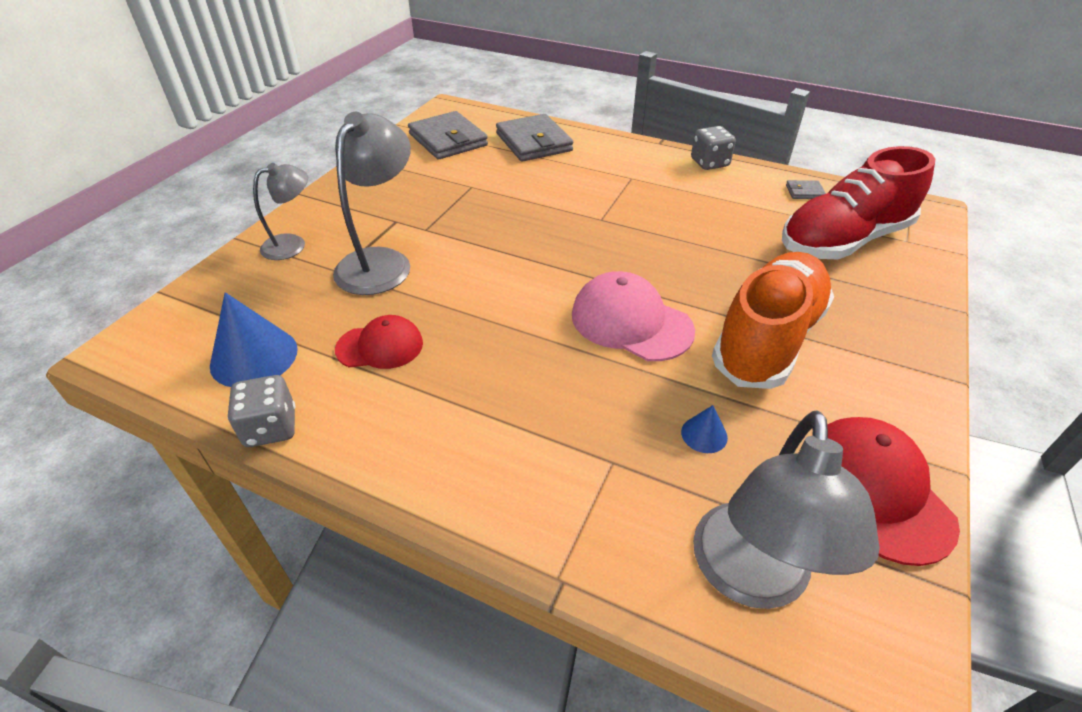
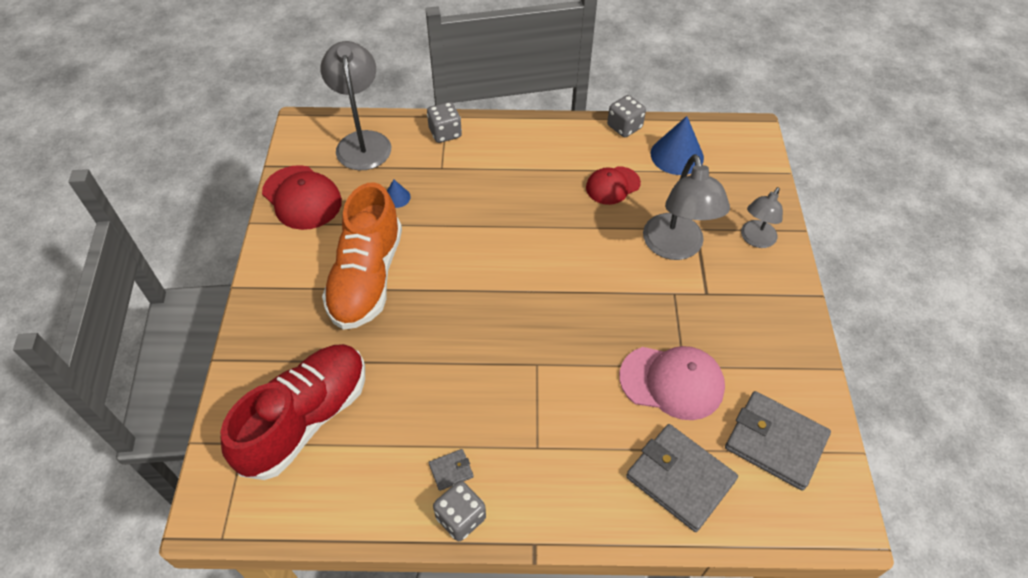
camera: 155 degrees right, 10 degrees up
(576, 534) = (445, 133): none -> grey dice
(631, 322) = (465, 258): pink cap -> pink cap (672, 382)
(804, 192) = (344, 496): grey wallet -> grey wallet (451, 470)

